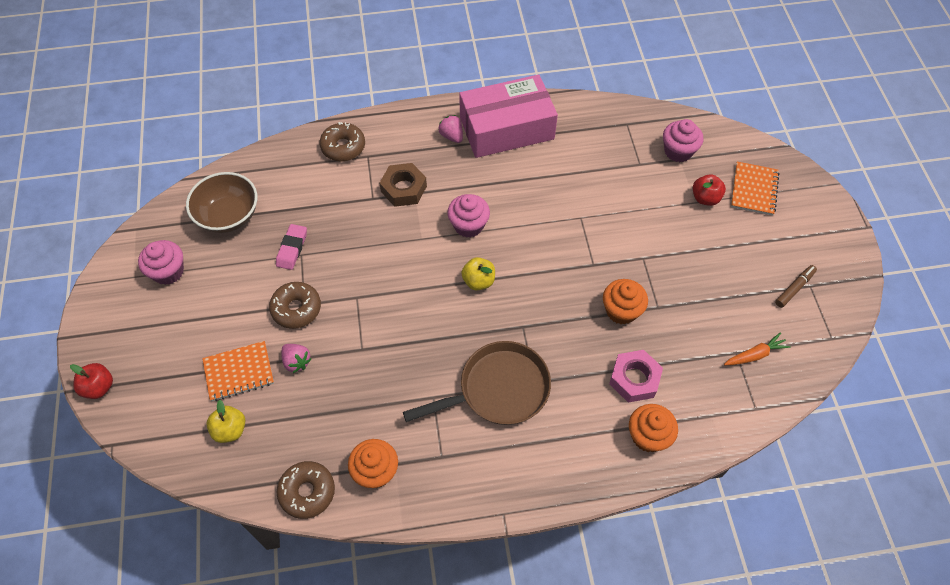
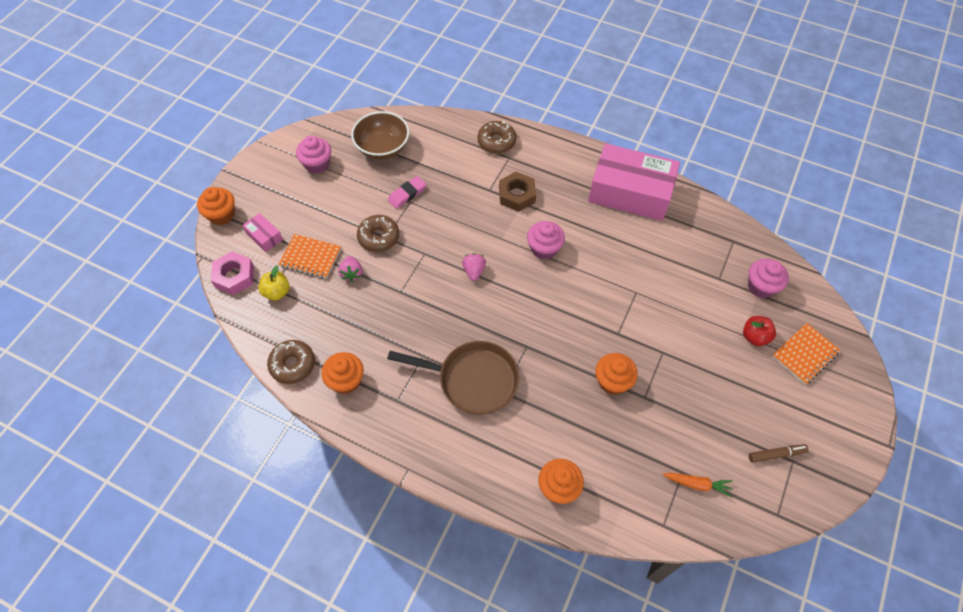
camera: 35 degrees right, 0 degrees up
(99, 387) = (222, 215): red apple -> orange cupcake
(168, 381) = (264, 236): none -> pink box
(452, 136) = (583, 176): pink strawberry -> pink strawberry (474, 271)
(478, 281) = (519, 293): yellow apple -> none
(634, 379) = (582, 438): pink nut -> pink nut (234, 276)

